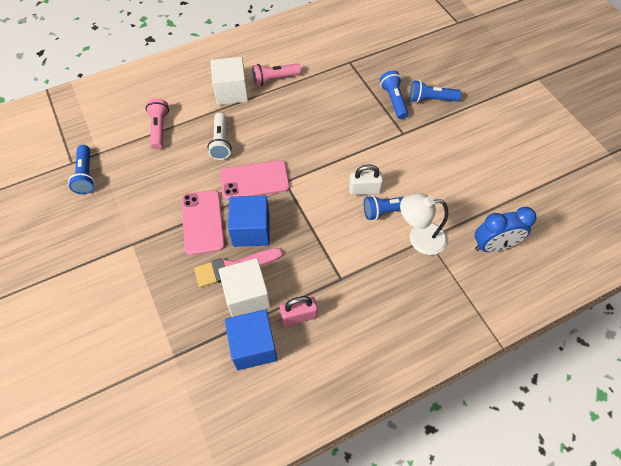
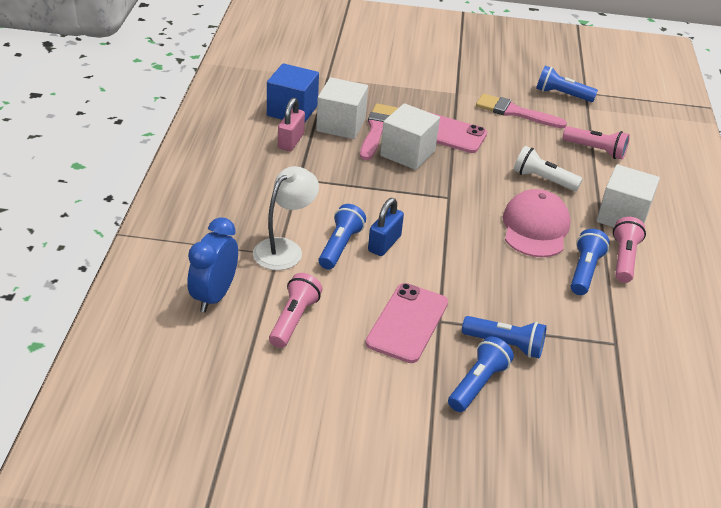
camera: 120 degrees right, 20 degrees down
(137, 192) = (515, 112): none -> pink brush
(251, 230) = (407, 153): blue cube -> white cube
(254, 180) = (469, 179): pink phone -> pink phone (407, 323)
(279, 126) = (535, 228): none -> pink cap
(302, 91) = (584, 271): none -> blue flashlight
(364, 190) = (384, 244): white padlock -> blue padlock
(469, 195) = (294, 319): none -> pink flashlight

